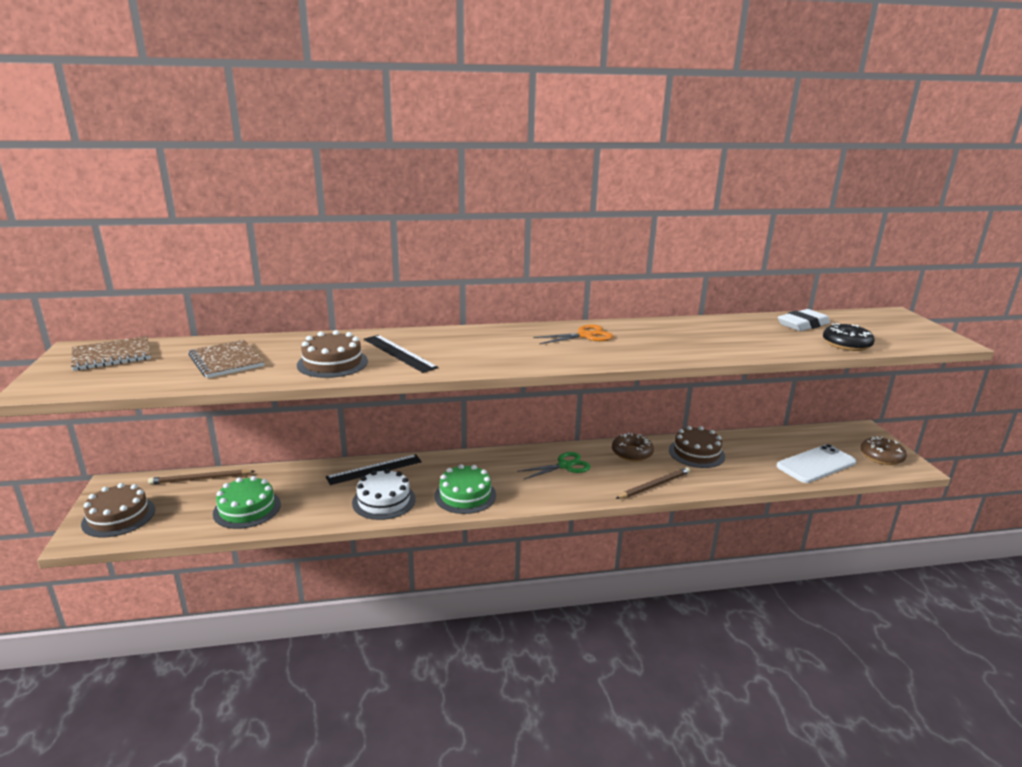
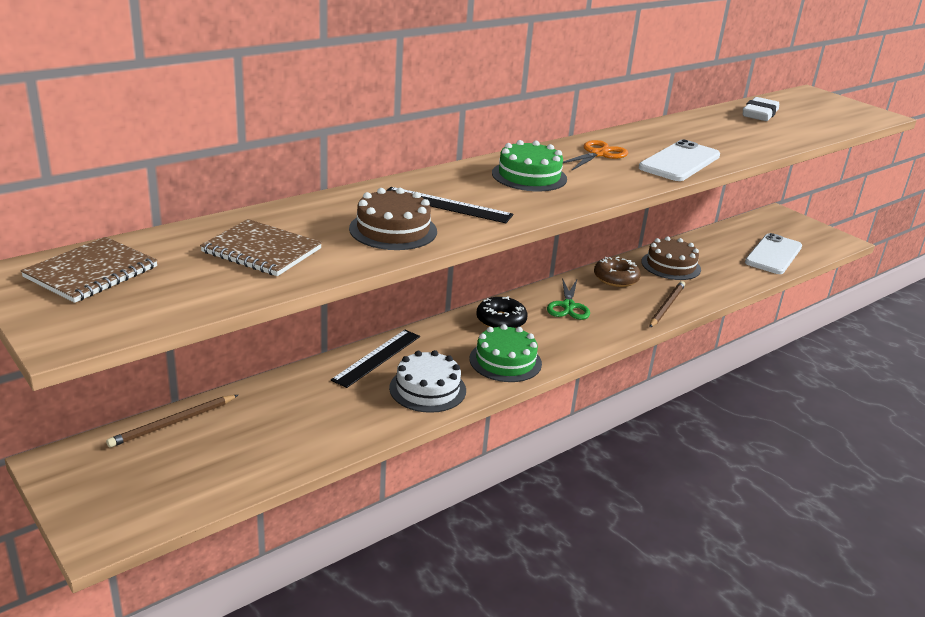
camera: 30 degrees left, 5 degrees up
(119, 516) = (119, 497): brown cake -> none
(247, 509) = (280, 441): green cake -> green cake (529, 176)
(564, 466) = (568, 306): green scissors -> green scissors turned 150 degrees clockwise
(652, 351) = (679, 162): none -> white phone
(846, 344) = (815, 129): black donut -> black donut (501, 321)
(881, 457) = (813, 236): brown donut -> none

